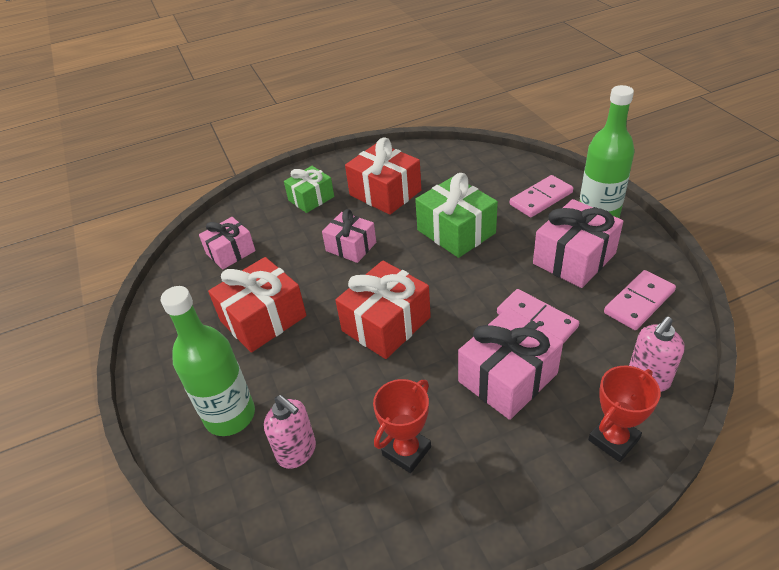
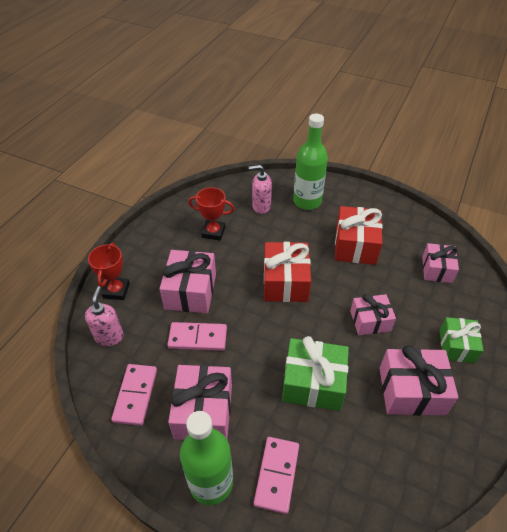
camera: 135 degrees right, 5 degrees up
(385, 193) = (411, 391): red gift -> pink gift
(406, 451) = (213, 232): red trophy -> red trophy turned 75 degrees counterclockwise

